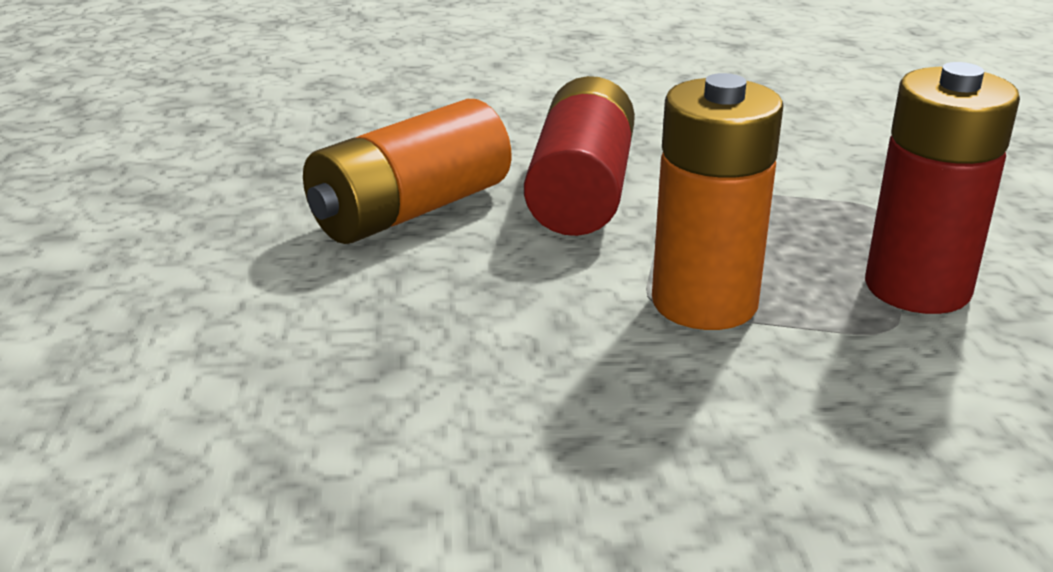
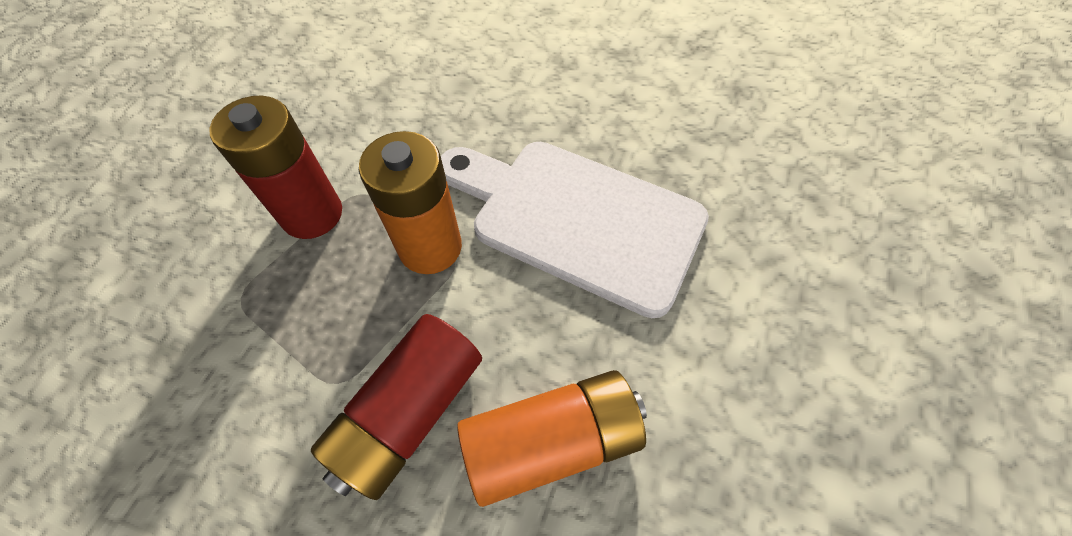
camera: 155 degrees left, 30 degrees up
(499, 397) = (577, 219): none -> white cutting board

